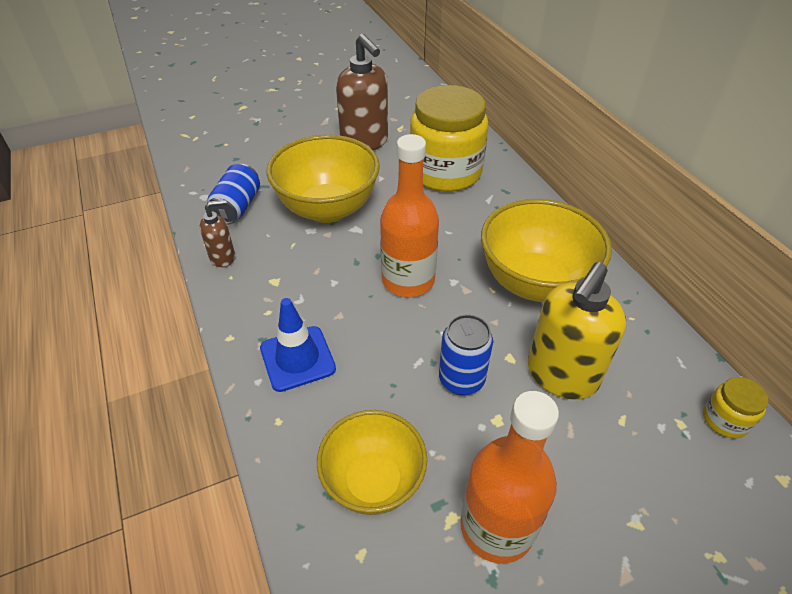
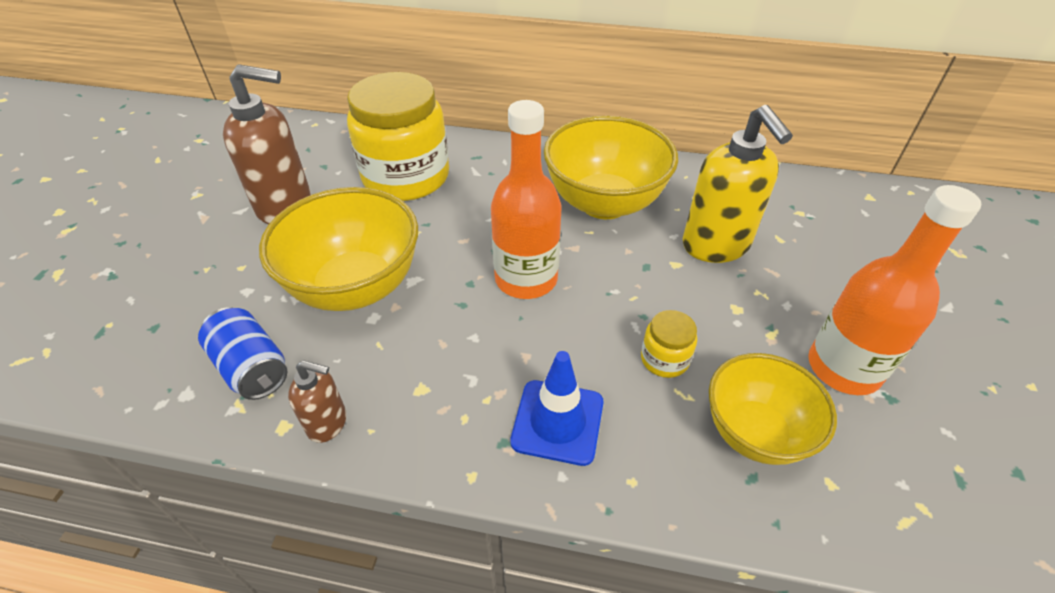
camera: 55 degrees left, 0 degrees up
(223, 257) = (328, 423): brown soap dispenser -> brown soap dispenser turned 90 degrees clockwise
(461, 379) = (678, 307): blue can -> none
(725, 419) = (809, 191): yellow jar -> yellow jar (664, 359)

